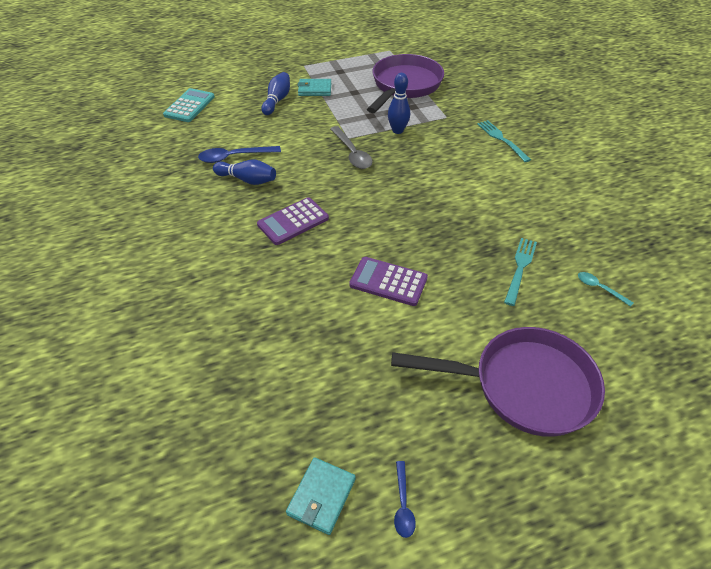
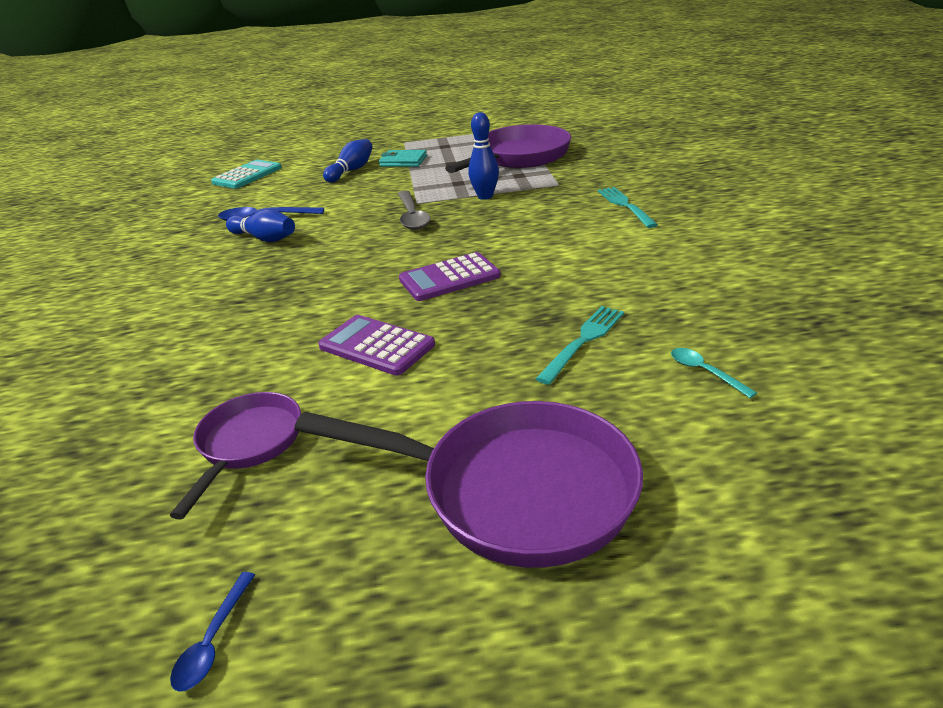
camera: 15 degrees right, 15 degrees down
(293, 222) = (291, 279): purple calculator -> purple calculator (449, 278)
(321, 496) = (96, 608): turquoise wallet -> none
(345, 370) = (247, 444): none -> purple pan

